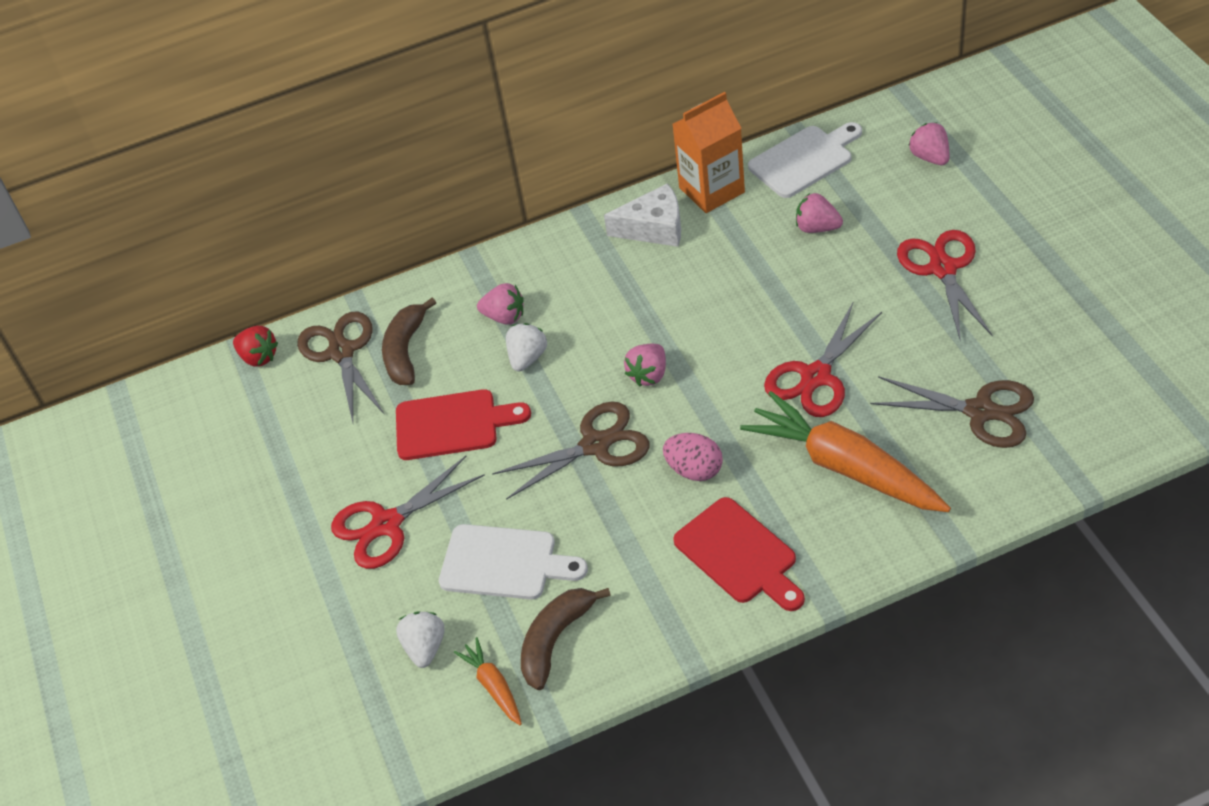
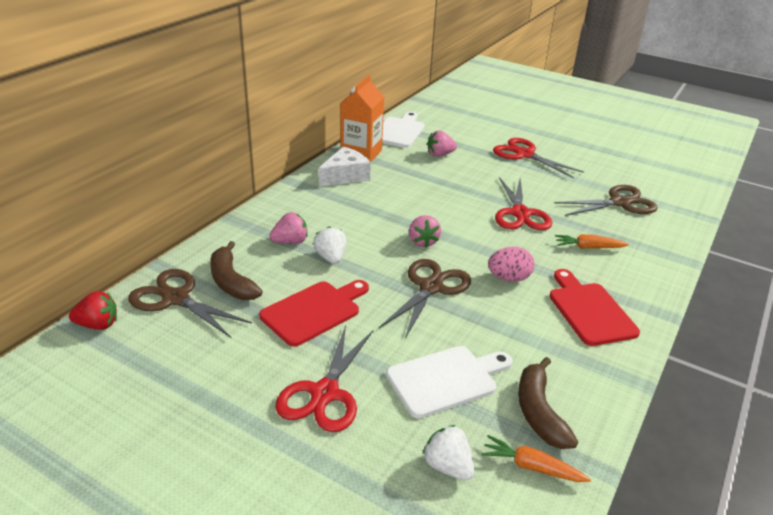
camera: 45 degrees left, 15 degrees down
(739, 554) = (589, 311): red cutting board -> red cutting board turned 120 degrees counterclockwise
(844, 467) = (588, 247): orange carrot -> orange carrot, size x0.46
(930, 157) = (462, 118): pink strawberry -> none

